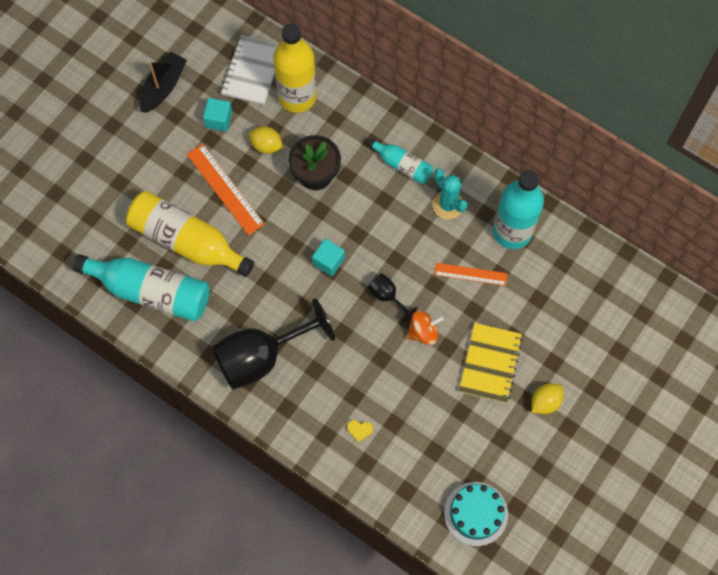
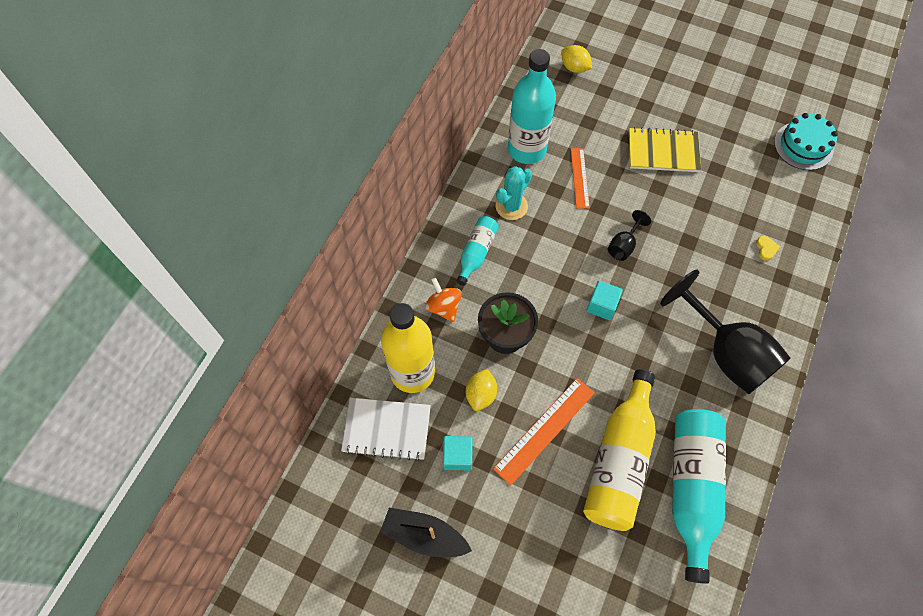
camera: 100 degrees left, 5 degrees down
(423, 332) = (650, 209): orange spinning top -> orange spinning top (444, 307)
(545, 402) = (684, 107): yellow lemon -> yellow lemon (574, 68)

